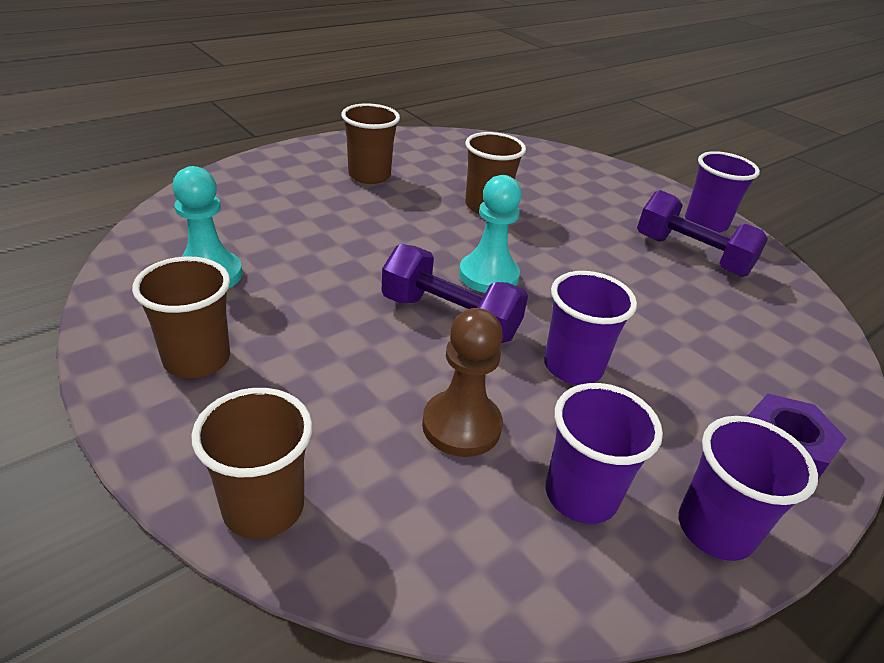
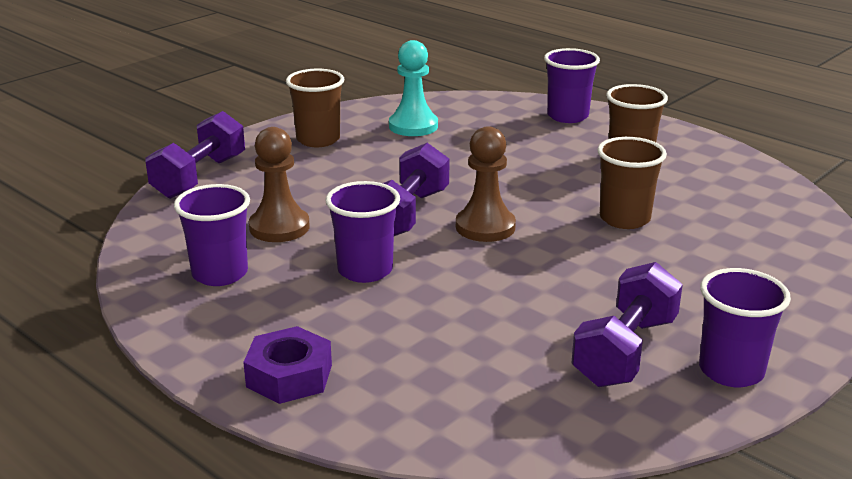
camera: 85 degrees right, 10 degrees down
(263, 507) = (199, 177): brown cup -> purple dumbbell
(488, 275) = (485, 227): turquoise pawn -> brown pawn
(715, 529) = (192, 328): purple cup -> purple cup (567, 116)

